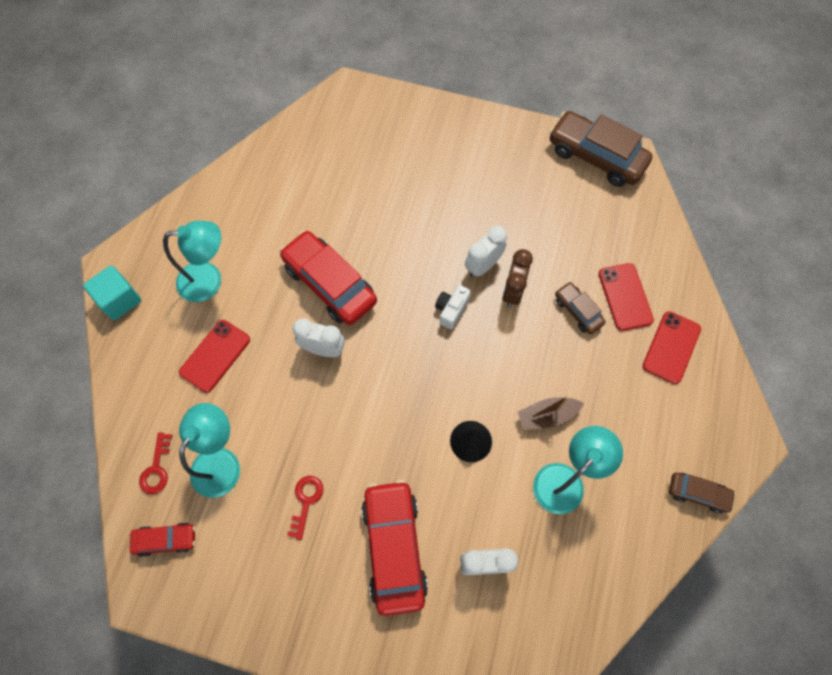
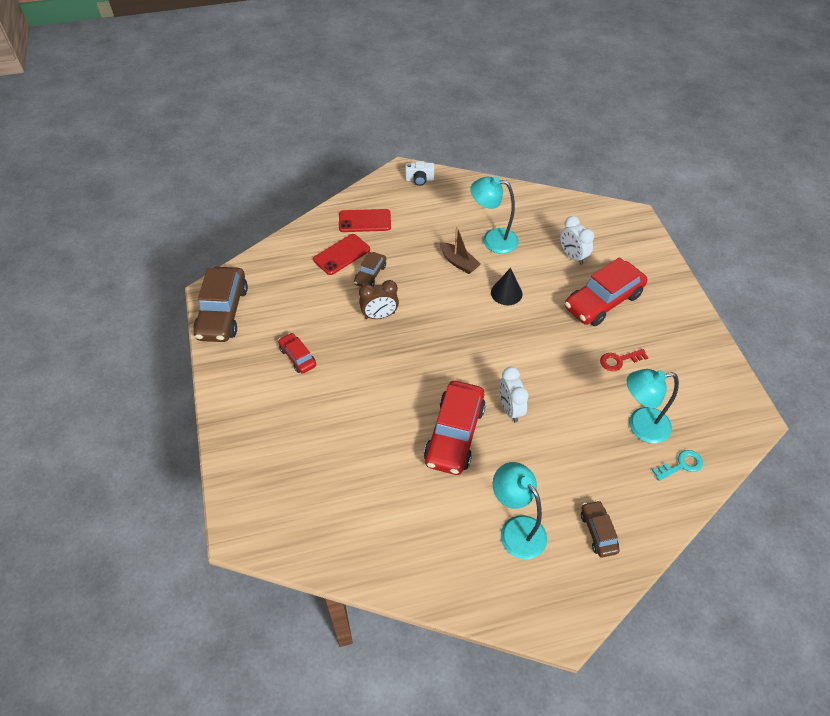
camera: 120 degrees left, 15 degrees down
(119, 300) = (588, 594): turquoise cube -> none
(157, 468) = (681, 465): red key -> turquoise key
(166, 540) = (715, 427): red car -> red car (298, 357)
(215, 356) = (573, 481): red phone -> none
(451, 310) = (420, 345): white camera -> white camera (419, 179)
(483, 266) = (370, 342): white clock -> none
(697, 493) = (452, 183): brown car -> brown car (598, 532)

